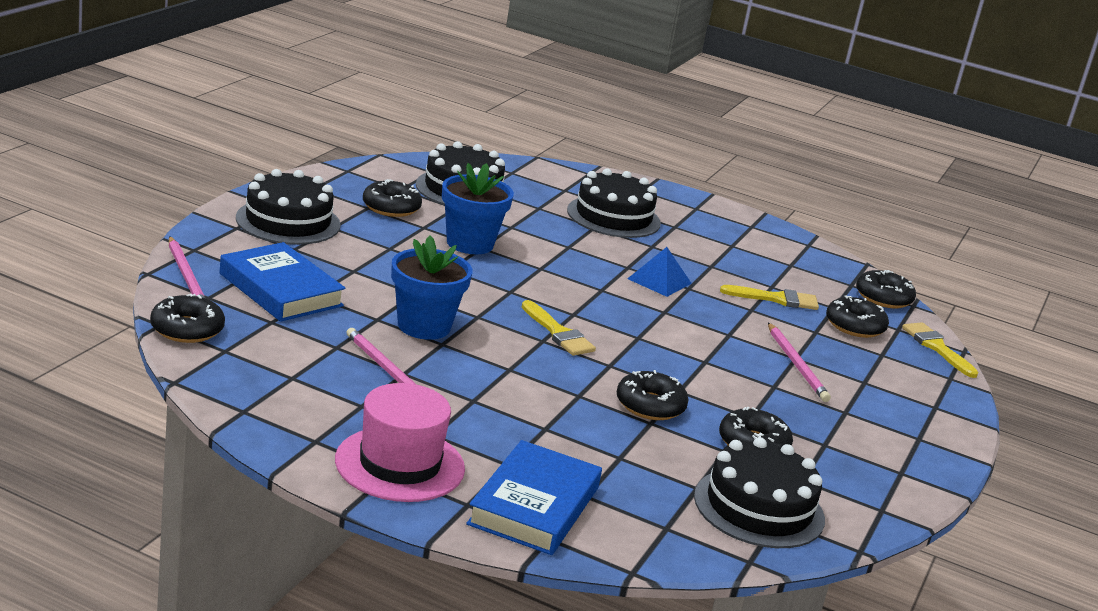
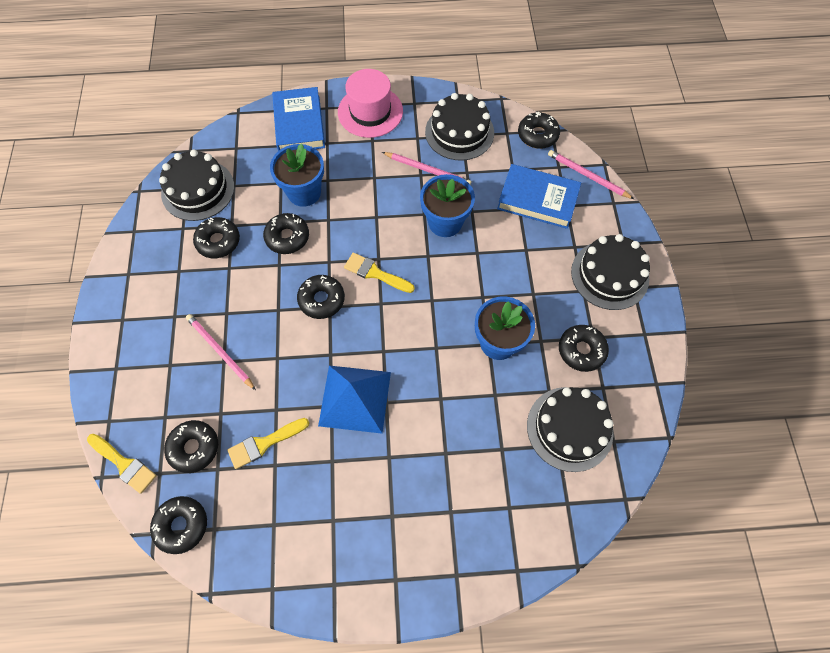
camera: 155 degrees right, 40 degrees up
(592, 432) = (304, 192): none -> blue flower pot
(613, 217) = (444, 487): black cake -> black cake (459, 132)
(644, 345) = (321, 300): none -> black donut
(659, 281) = (355, 398): blue pyramid -> blue pyramid, size x1.63

